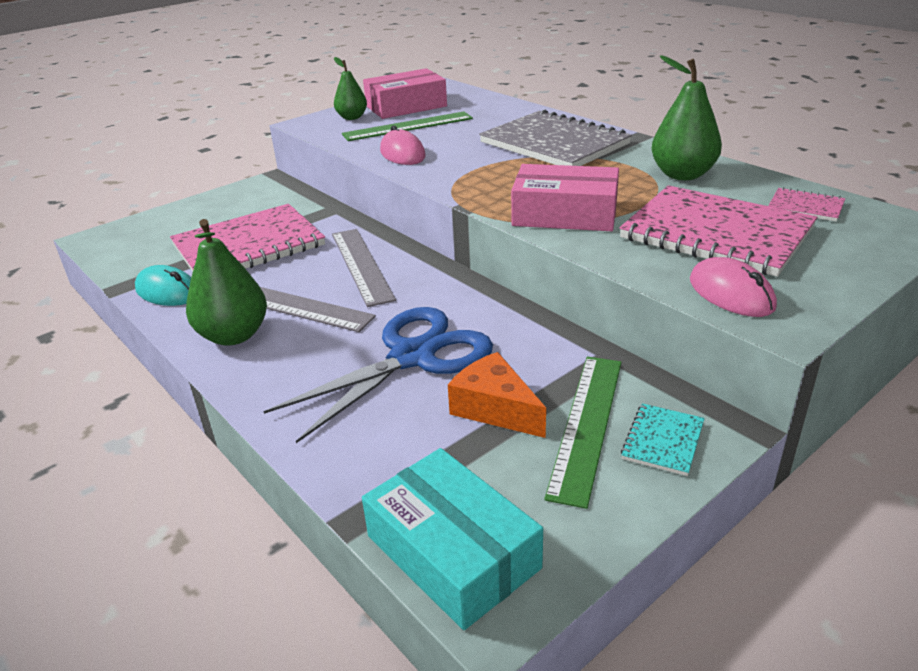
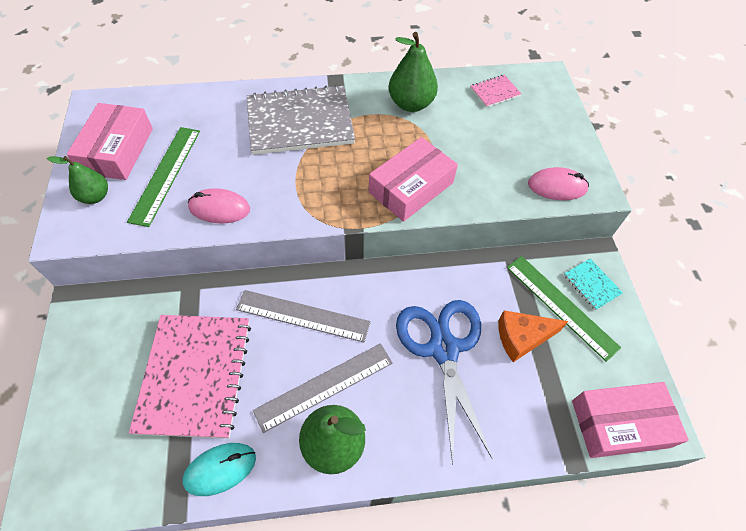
camera: 60 degrees left, 25 degrees up
(453, 552) = (620, 423): turquoise box -> pink box
(716, 234) = (493, 145): pink notebook -> none

